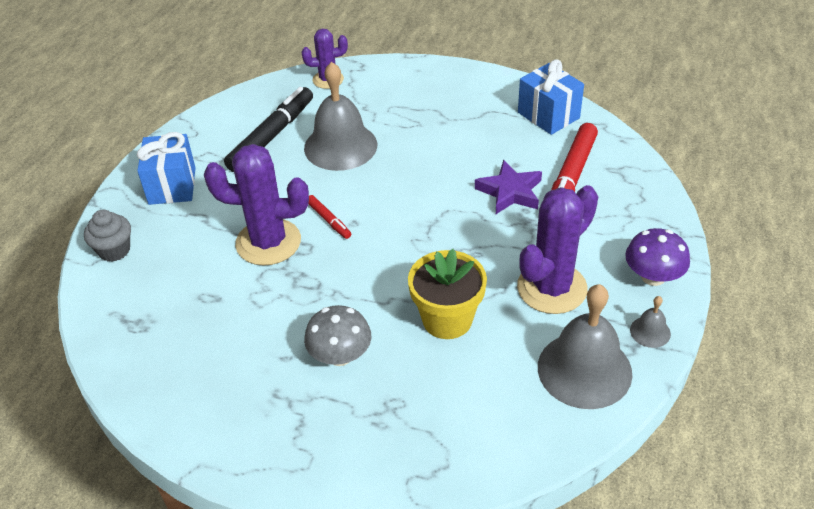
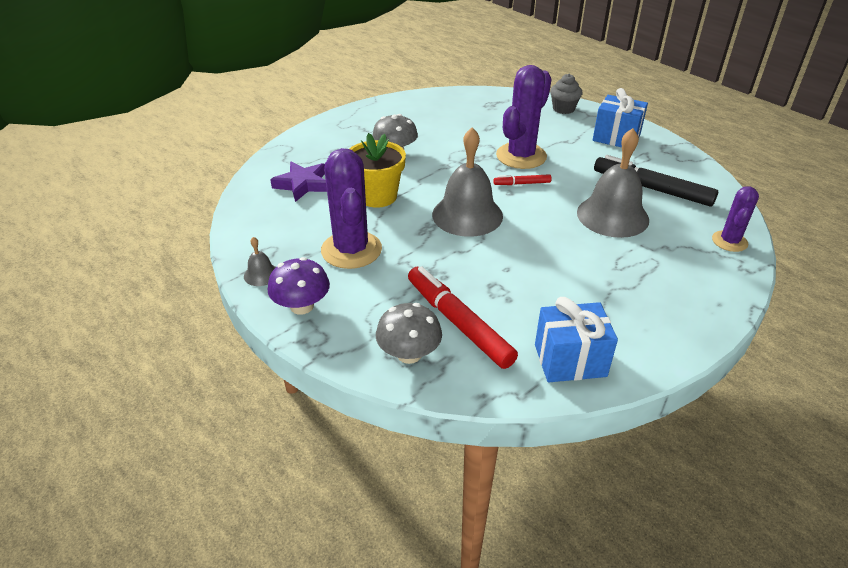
camera: 120 degrees right, 5 degrees down
(271, 136) = (652, 189): black marker -> black marker turned 150 degrees clockwise
(510, 192) = (474, 278): purple star -> purple star (302, 184)
(584, 370) = (273, 230): grey bell -> grey bell (467, 215)
(628, 189) = (409, 354): none -> grey mushroom

